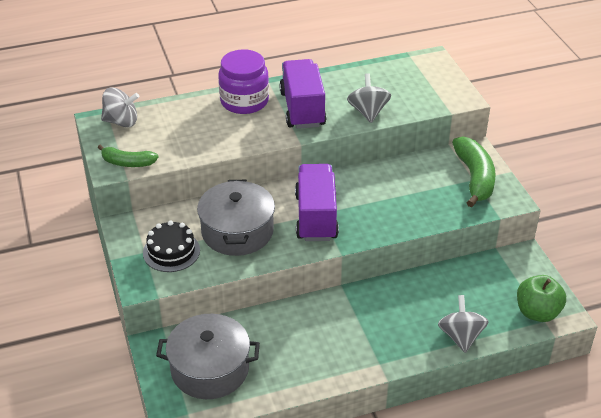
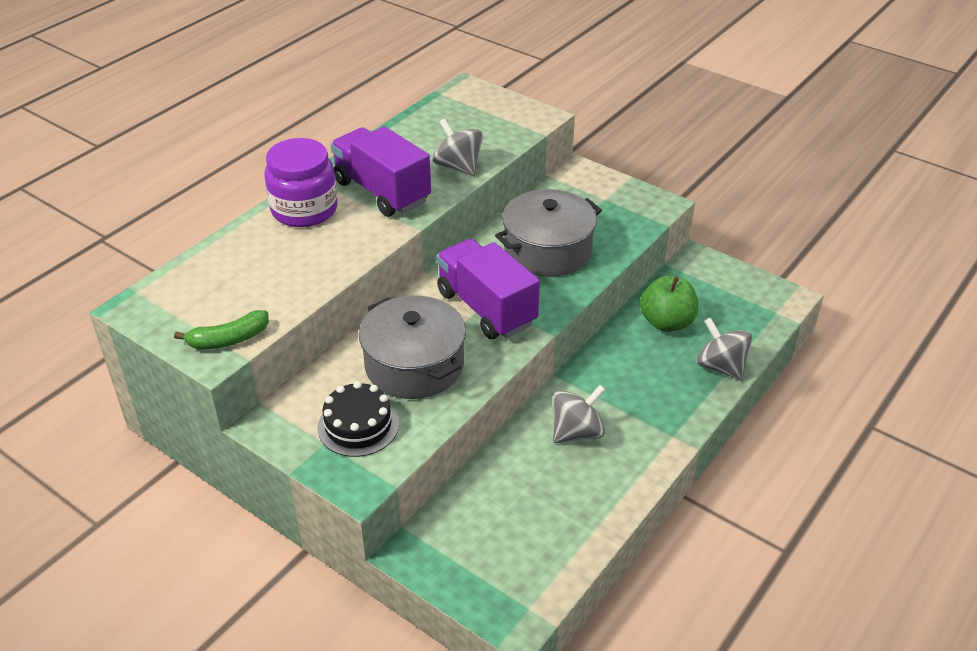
camera: 35 degrees left, 0 degrees up
(121, 122) = (168, 295): grey spinning top -> grey spinning top (577, 432)
(210, 369) = (504, 543): grey pot -> grey pot (547, 250)
(474, 178) = (605, 197): green banana -> none
(537, 312) = (763, 308): green apple -> green apple (666, 322)

